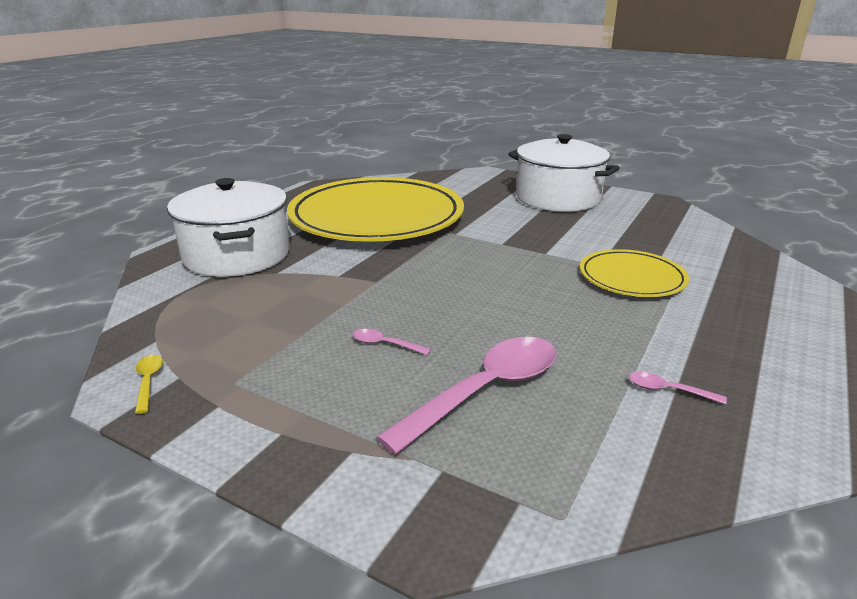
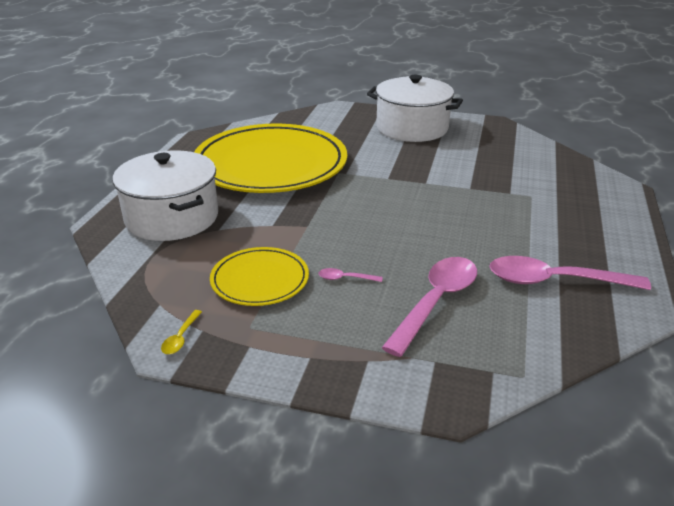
camera: 15 degrees left, 5 degrees up
(148, 382) = (181, 338): yellow spoon -> yellow spoon turned 135 degrees counterclockwise
(631, 278) = (498, 196): yellow plate -> yellow plate (260, 280)
(668, 390) = (554, 281): pink spoon -> pink spoon, size x2.41

